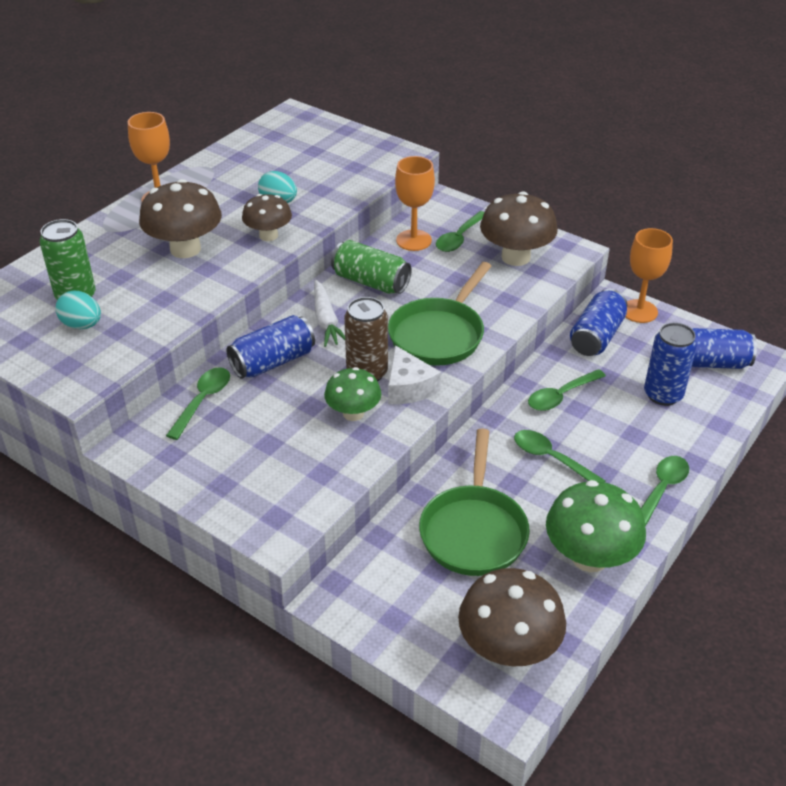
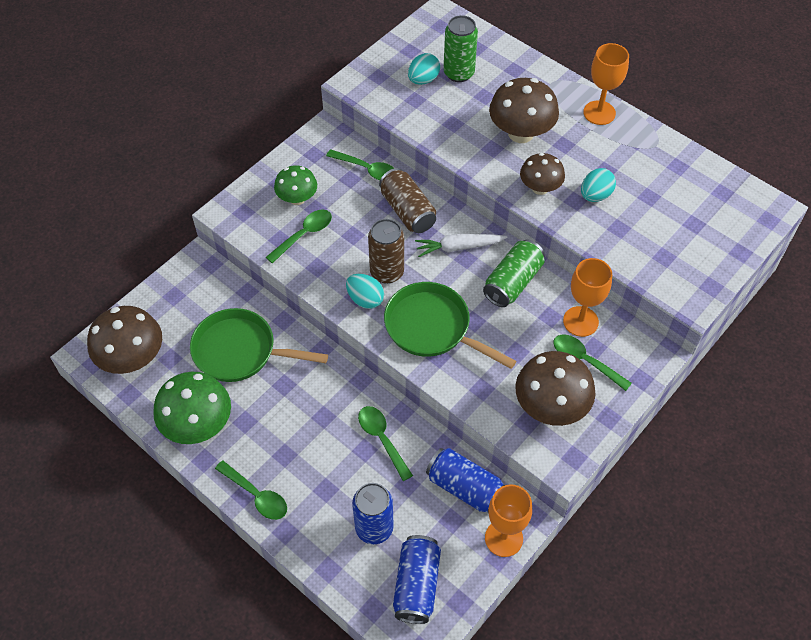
camera: 95 degrees right, 15 degrees up
(273, 362) = (407, 211): blue can -> brown can
(353, 413) = (340, 260): green mushroom -> green mushroom (297, 199)
(408, 387) = (365, 299): white cheese -> turquoise egg
(551, 458) = (306, 417): green spoon -> green spoon (304, 235)

